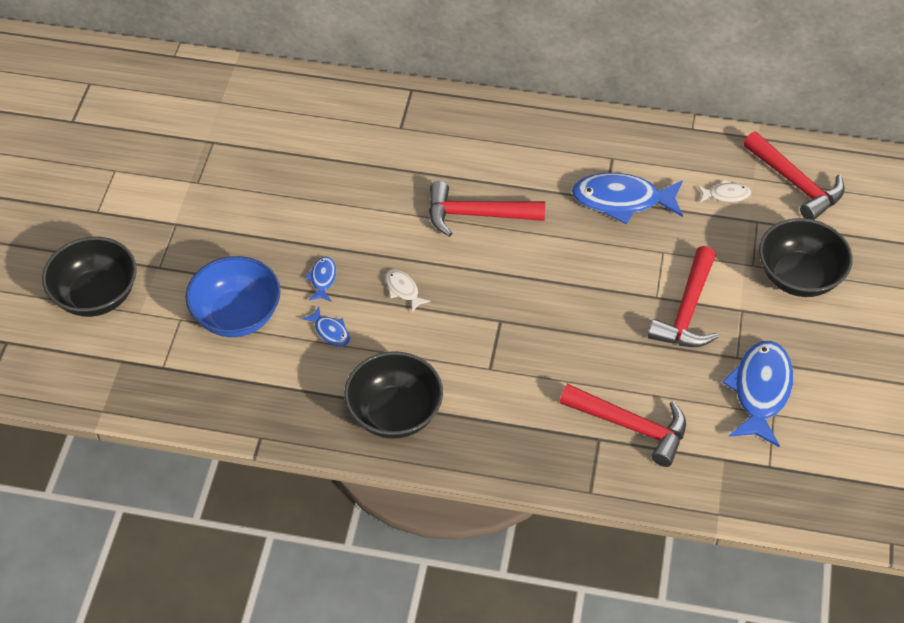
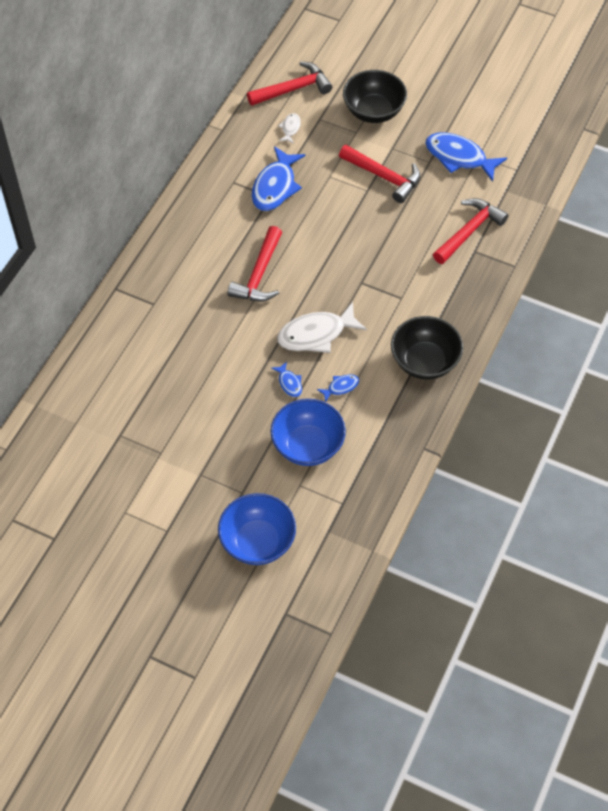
camera: 75 degrees left, 5 degrees up
(96, 296) = (257, 541): black bowl -> blue bowl
(323, 279) = (289, 383): blue fish -> blue fish turned 135 degrees counterclockwise
(403, 290) = (316, 334): white fish -> white fish, size x2.11

